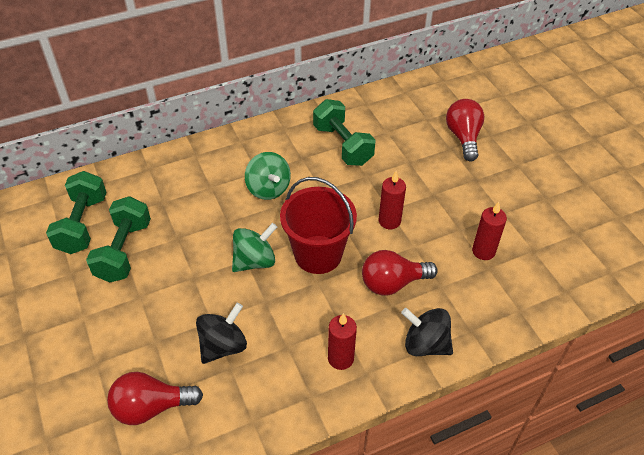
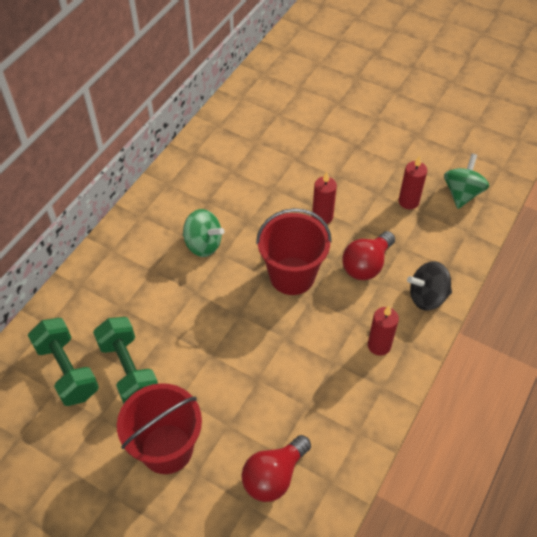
camera: 35 degrees left, 5 degrees up
(94, 328) = (167, 448): none -> red bucket
(223, 346) = (285, 393): black spinning top -> none
(255, 261) = (248, 311): green spinning top -> green spinning top (462, 193)
(343, 145) = (231, 172): green dumbbell -> none
(463, 137) = (319, 115): red light bulb -> none

